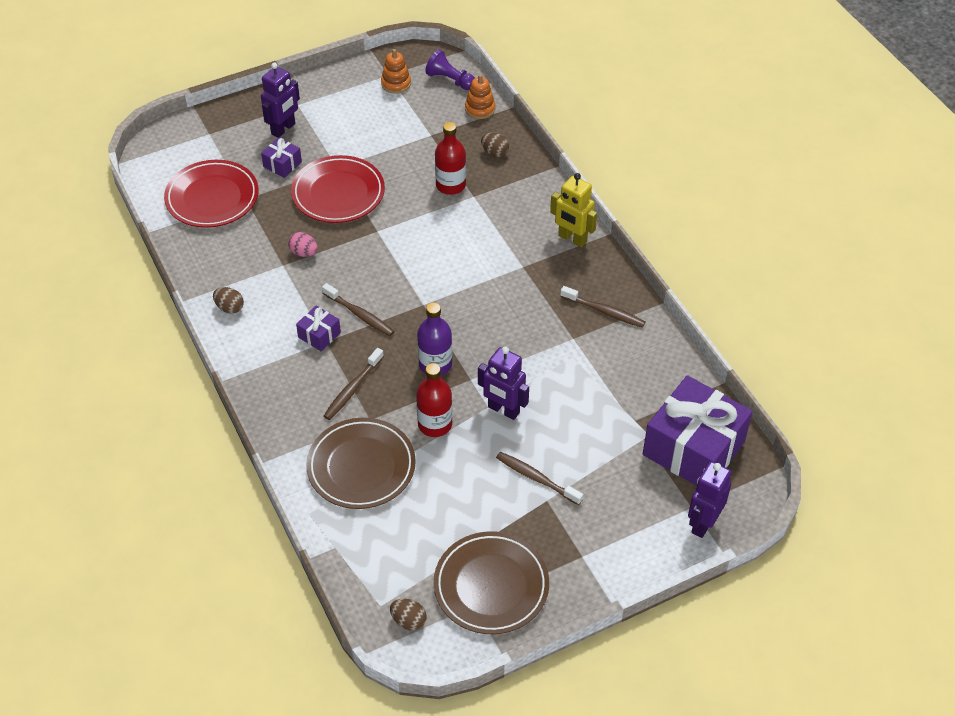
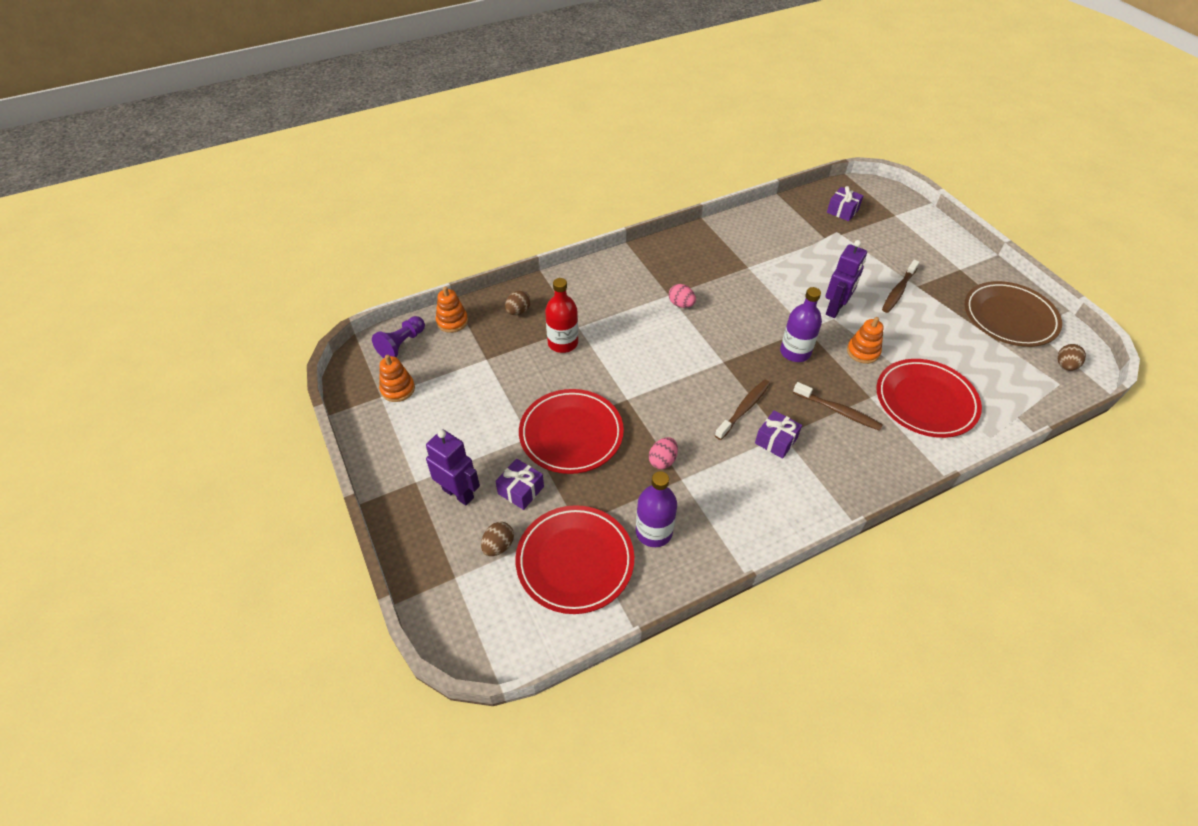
camera: 90 degrees left, 0 degrees up
(229, 308) = (751, 525): brown egg -> brown egg (498, 546)
(232, 245) = (654, 532): none -> purple bottle
(361, 466) = (925, 401): brown plate -> red plate
(435, 424) = (863, 352): red bottle -> orange stacking toy
(508, 275) = (681, 304): none -> pink egg
(572, 239) = (633, 264): yellow robot -> none
(604, 311) = (716, 248): brown toothbrush -> none
(693, 448) = (842, 211): purple gift -> purple gift, size x0.43
(703, 523) = (907, 210): purple robot -> none

